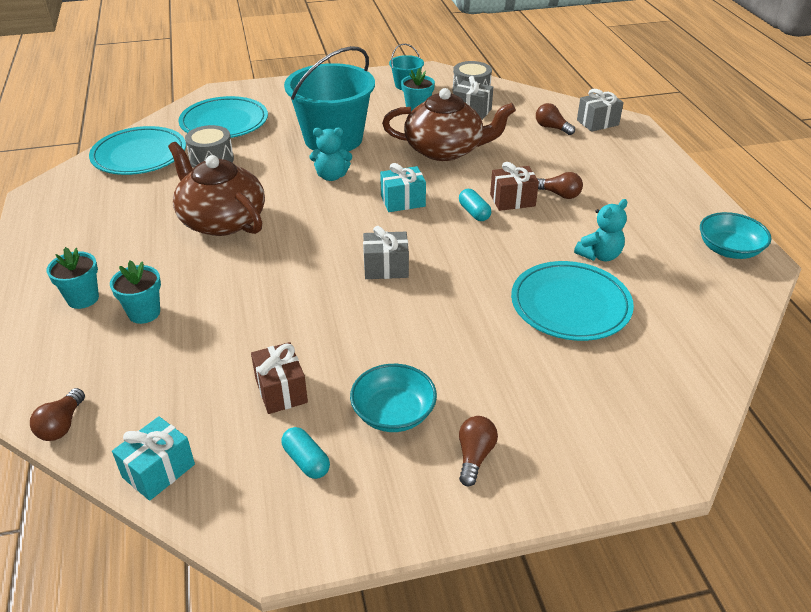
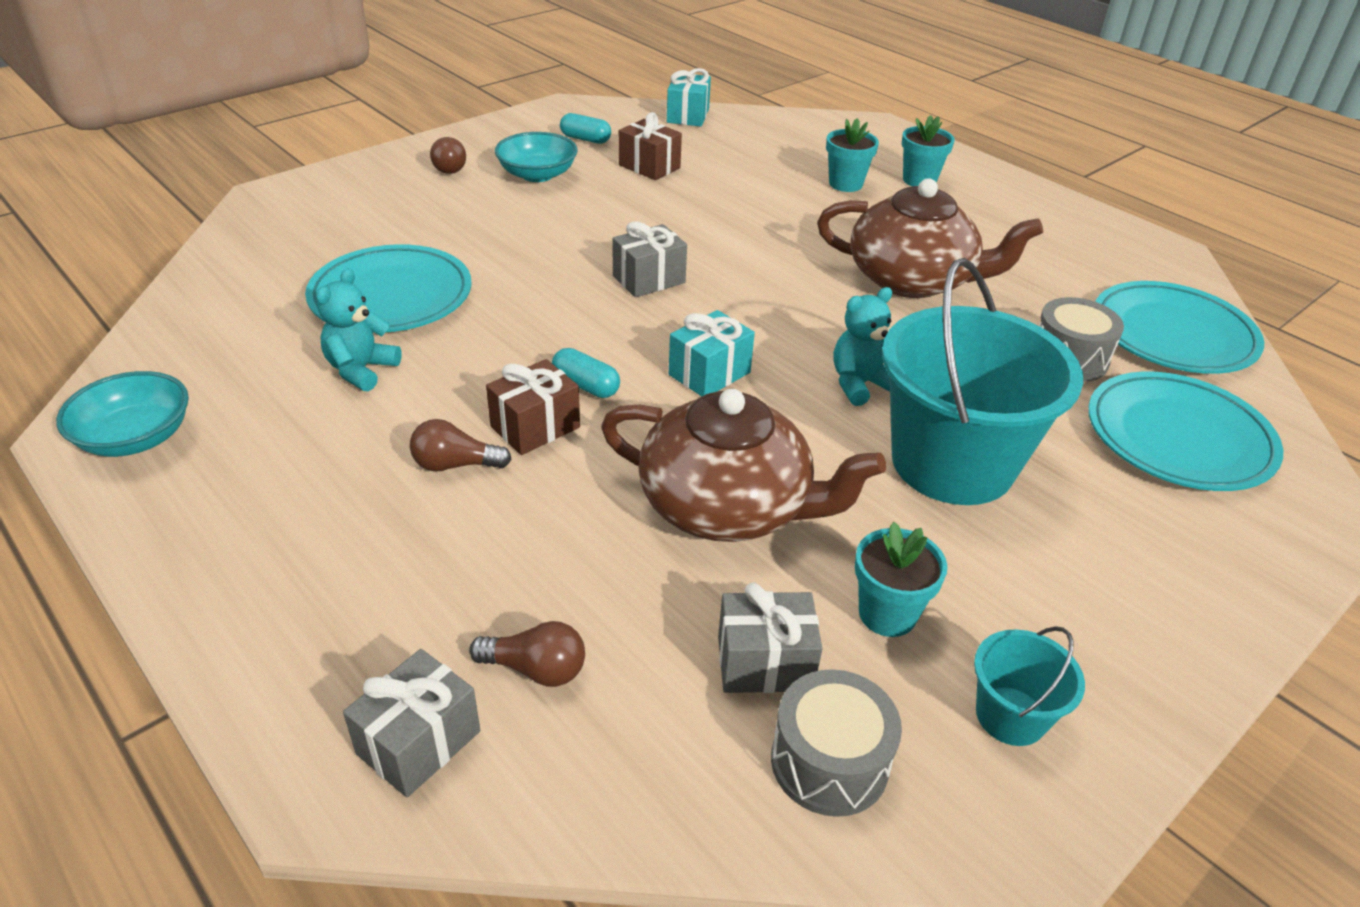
camera: 150 degrees right, 0 degrees up
(62, 425) = (791, 118): brown light bulb -> none
(445, 150) = (728, 506): brown teapot -> brown teapot turned 135 degrees counterclockwise

